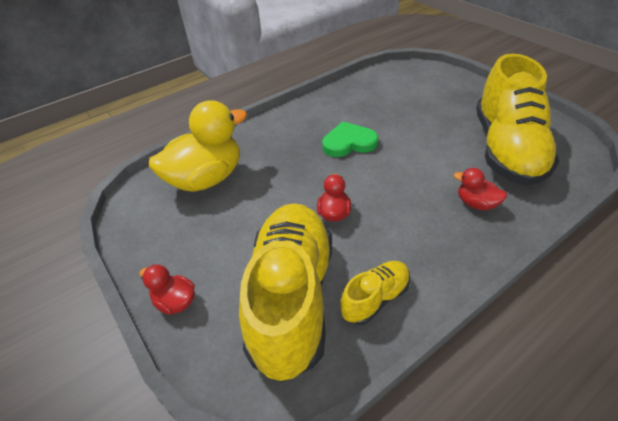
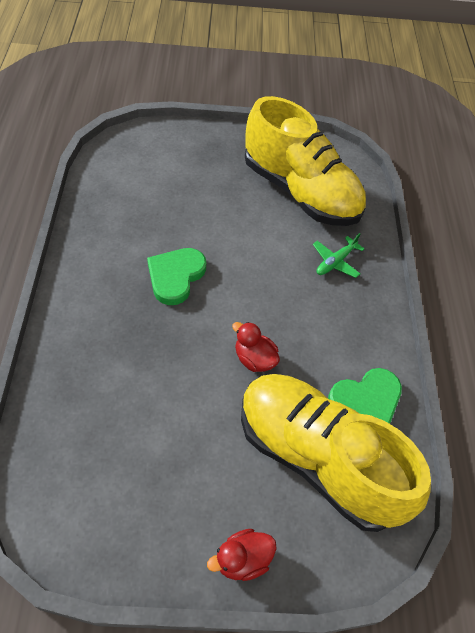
camera: 60 degrees left, 10 degrees up
(206, 179) = (92, 430): yellow duck -> none
(375, 298) = (366, 401): yellow shoe -> green heart
(476, 203) = (335, 262): red duck -> green plane

